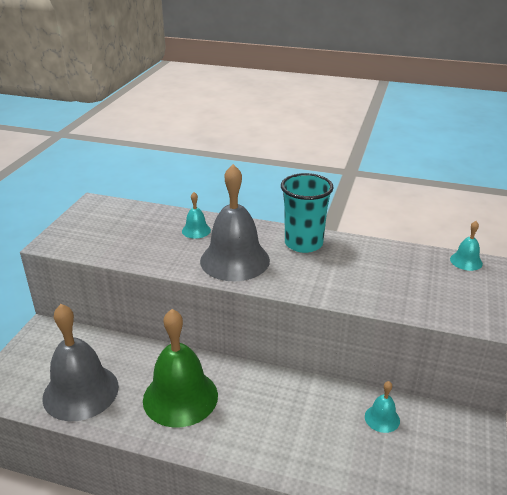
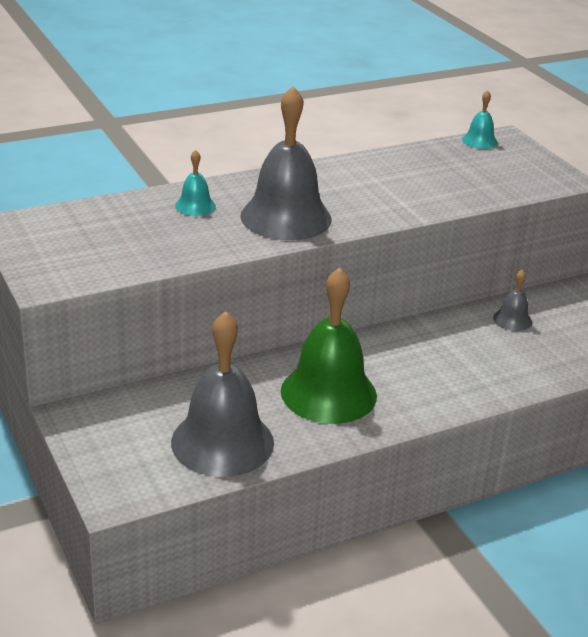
camera: 45 degrees left, 0 degrees up
(303, 243) = (324, 177): turquoise cup -> none
(382, 418) = (512, 320): turquoise bell -> grey bell

